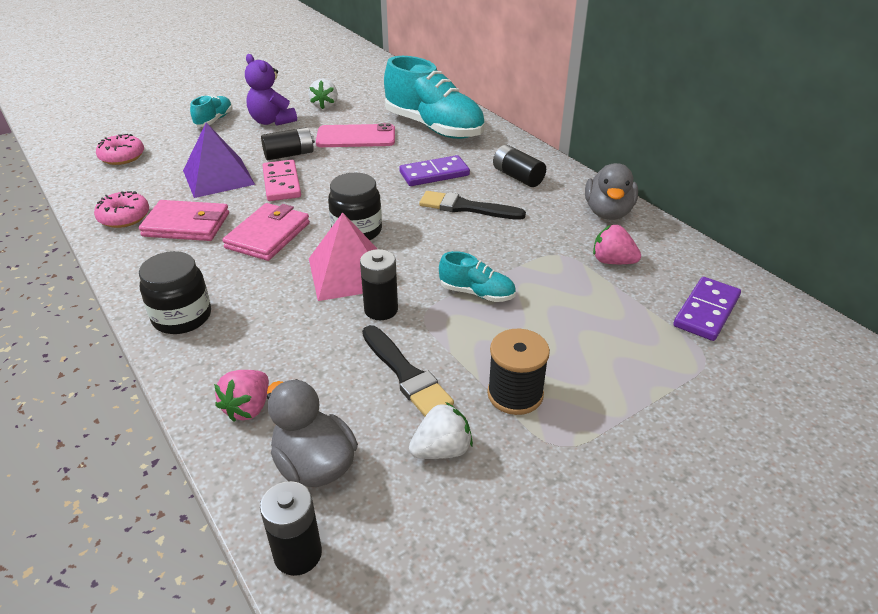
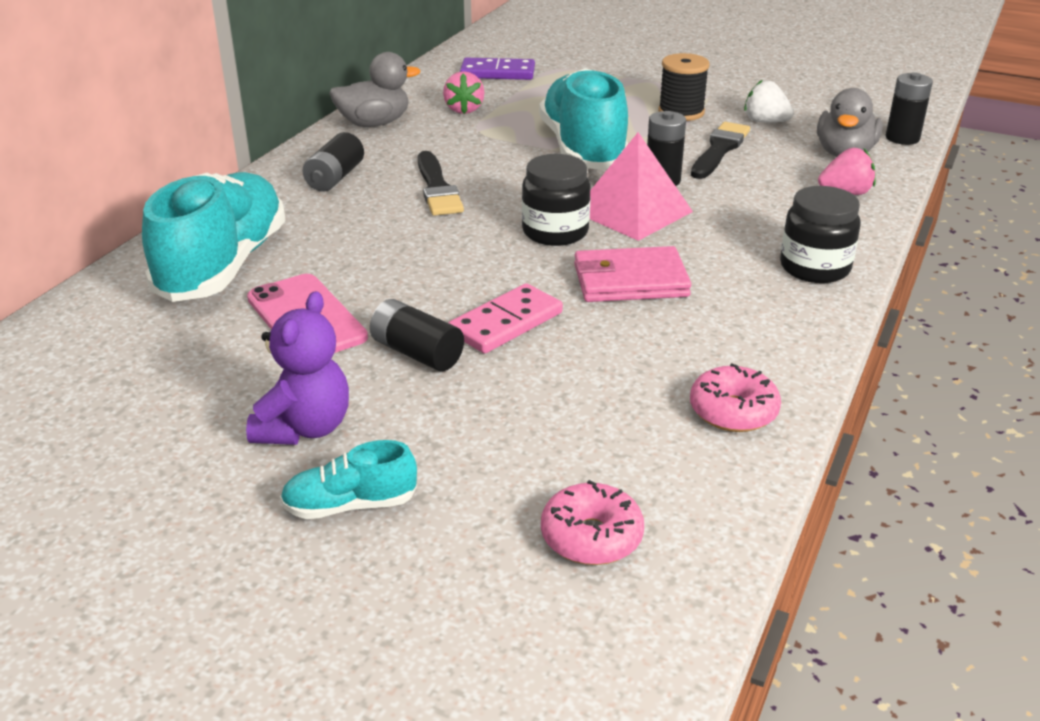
camera: 120 degrees left, 5 degrees down
(186, 225) = (682, 348): pink wallet -> none
(218, 177) = (545, 386): purple pyramid -> none
(325, 105) = (193, 397): white strawberry -> none
(434, 174) = (373, 226): purple domino -> none
(477, 293) = (583, 149): turquoise shoe -> turquoise shoe, size x2.14

